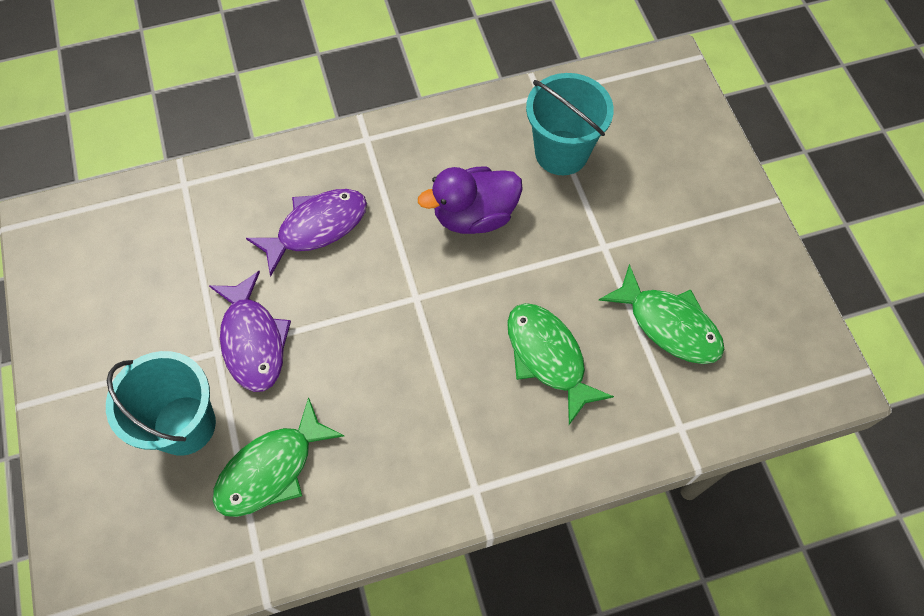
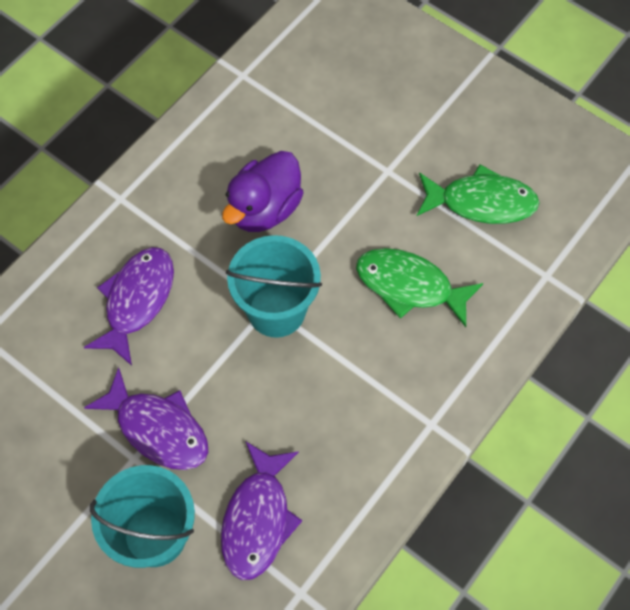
camera: 35 degrees left, 0 degrees up
(271, 469) = (258, 519): green fish -> purple fish
(561, 152) = (296, 113): turquoise bucket -> turquoise bucket (276, 310)

